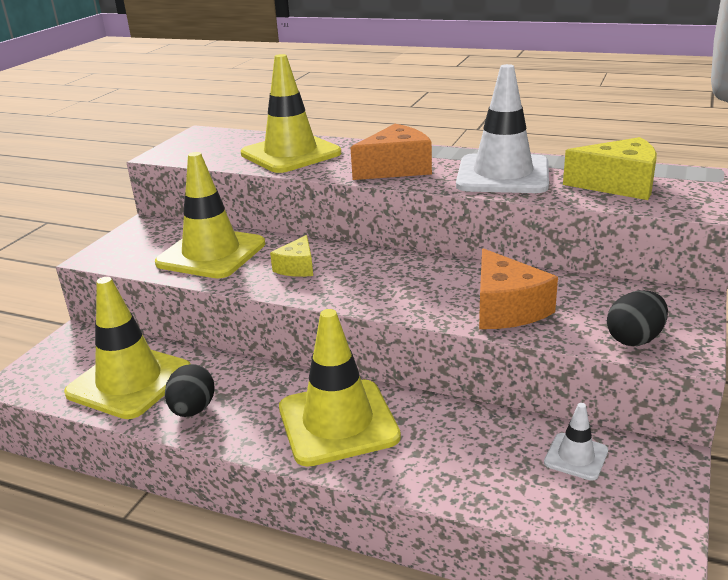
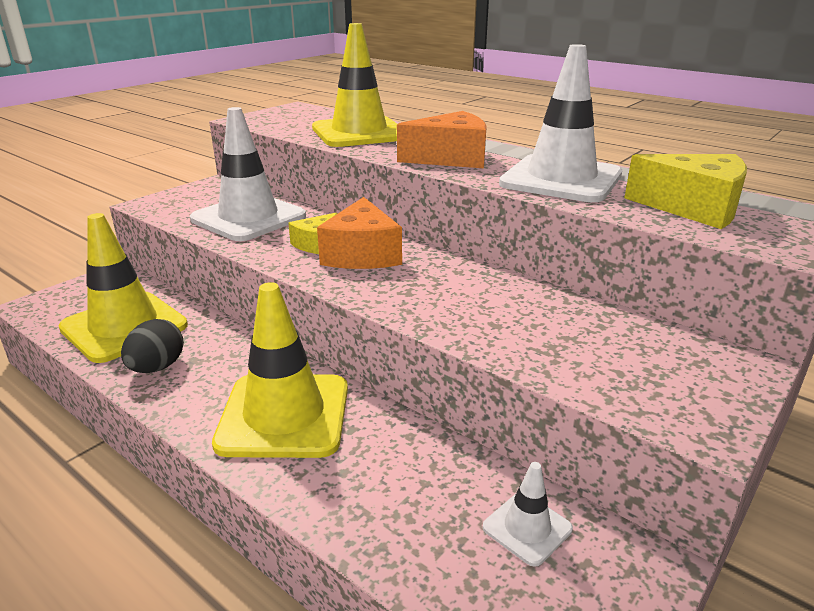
camera: 15 degrees right, 0 degrees up
(211, 254) = (248, 218): yellow traffic cone -> white traffic cone
(506, 308) = (506, 327): orange cheese -> orange cheese (362, 254)
(634, 339) = (644, 397): black egg -> none

